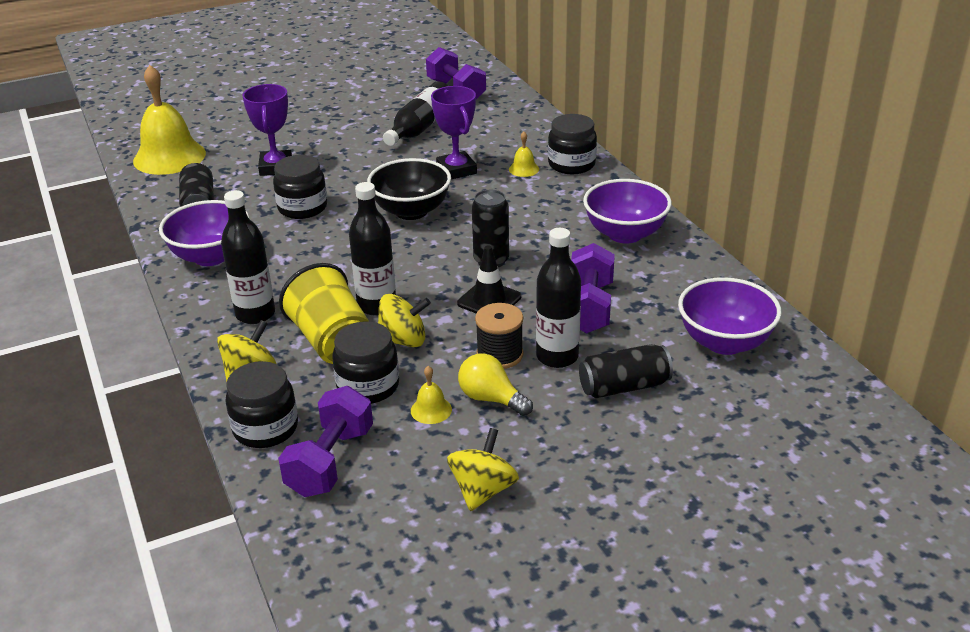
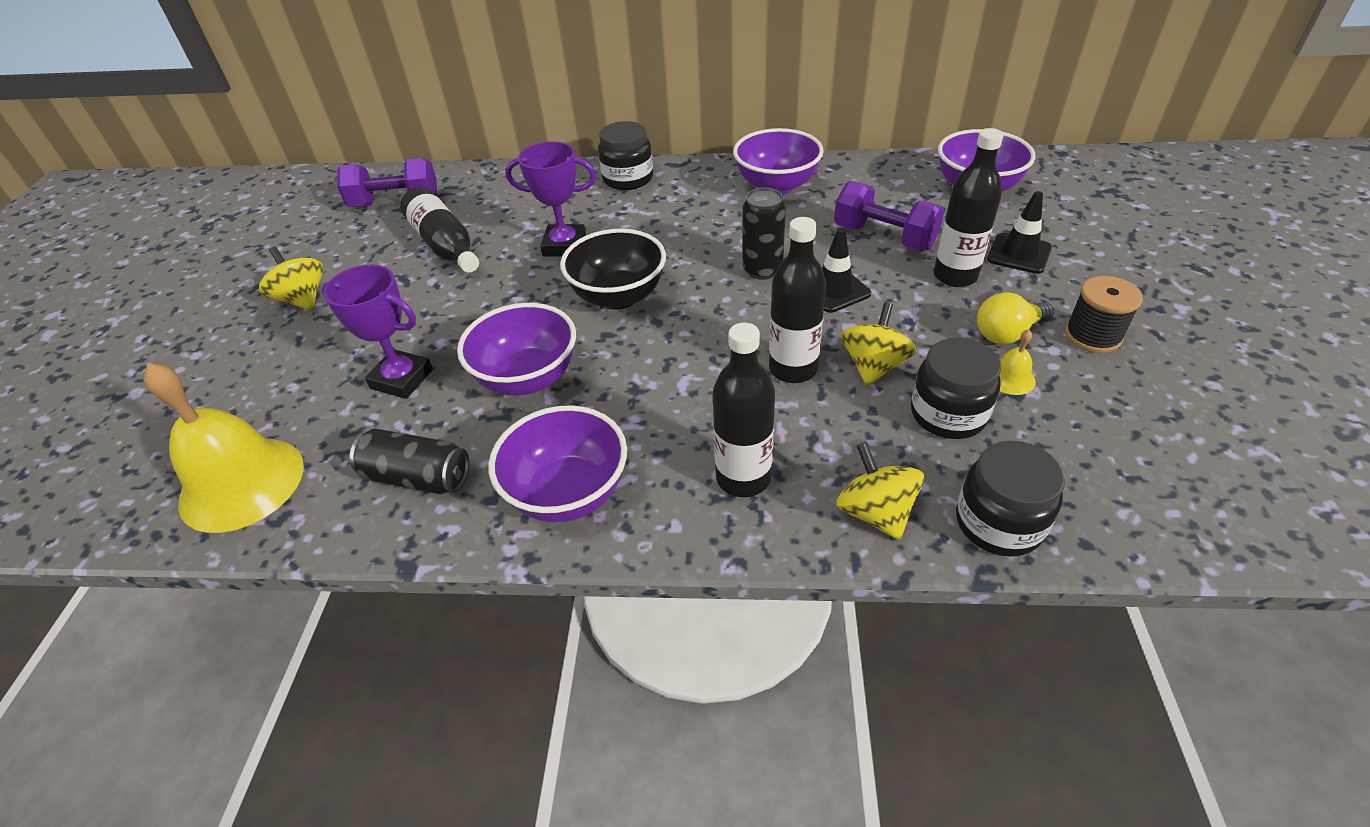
camera: 60 degrees left, 10 degrees up
(302, 208) = (527, 378): black jar -> purple bowl
(330, 461) = (1081, 479): purple dumbbell -> none
(332, 341) = (845, 422): yellow cup -> none
(483, 490) = (1156, 378): yellow spinning top -> yellow spinning top (303, 299)
(500, 355) = (934, 309): black spool -> black spool (1092, 336)
(524, 169) = (607, 206): yellow bell -> none
(624, 386) = (1019, 254): black can -> black traffic cone

